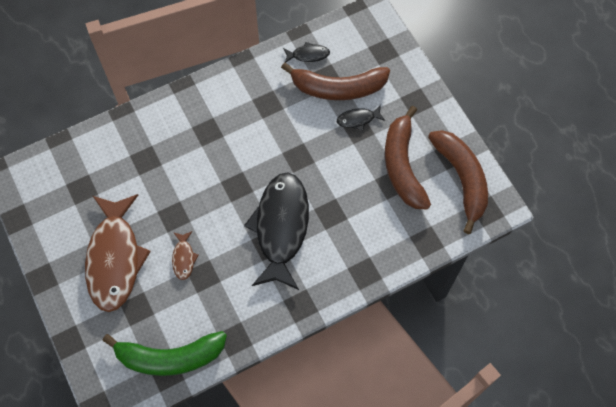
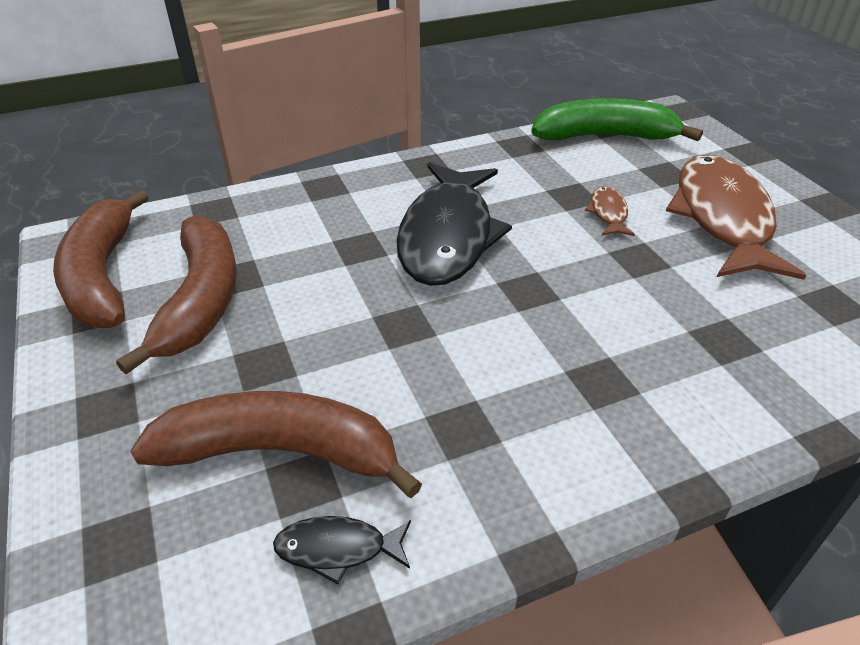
camera: 175 degrees left, 25 degrees down
(358, 119) = (257, 382): black fish -> none

